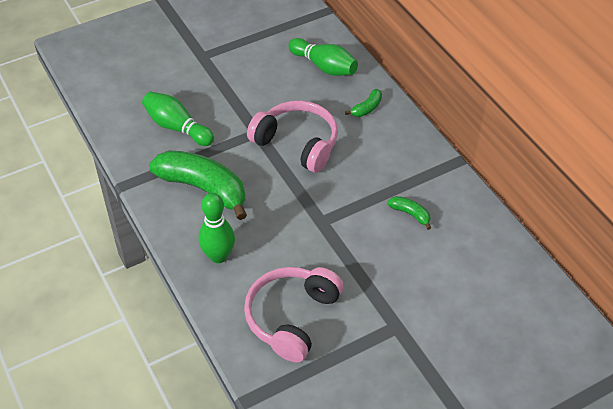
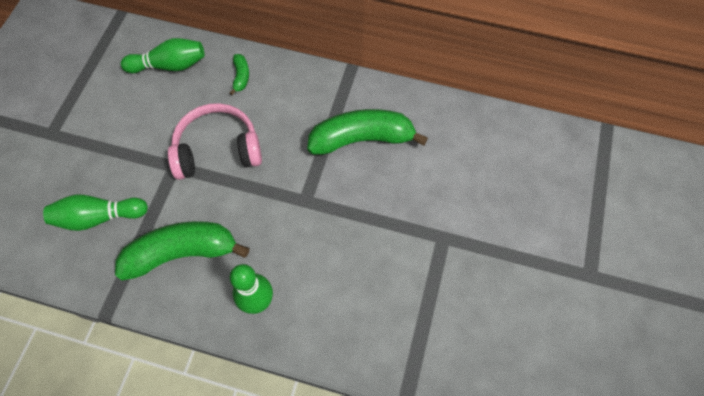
camera: 45 degrees left, 15 degrees up
(292, 318) = (367, 300): pink headphones -> none
(410, 214) = (362, 139): green banana -> green banana, size x2.30

